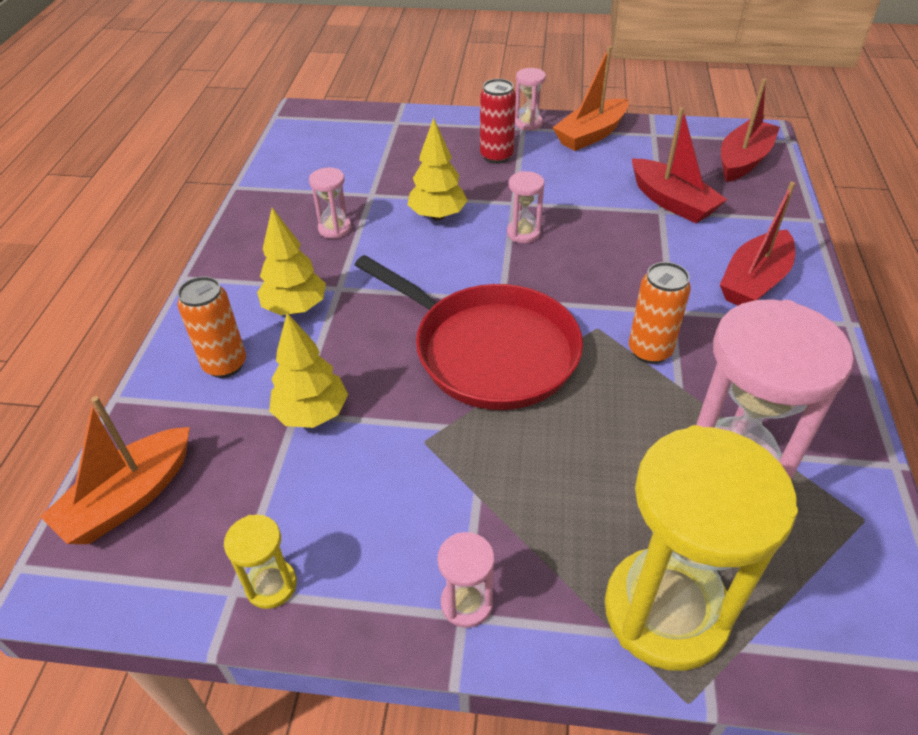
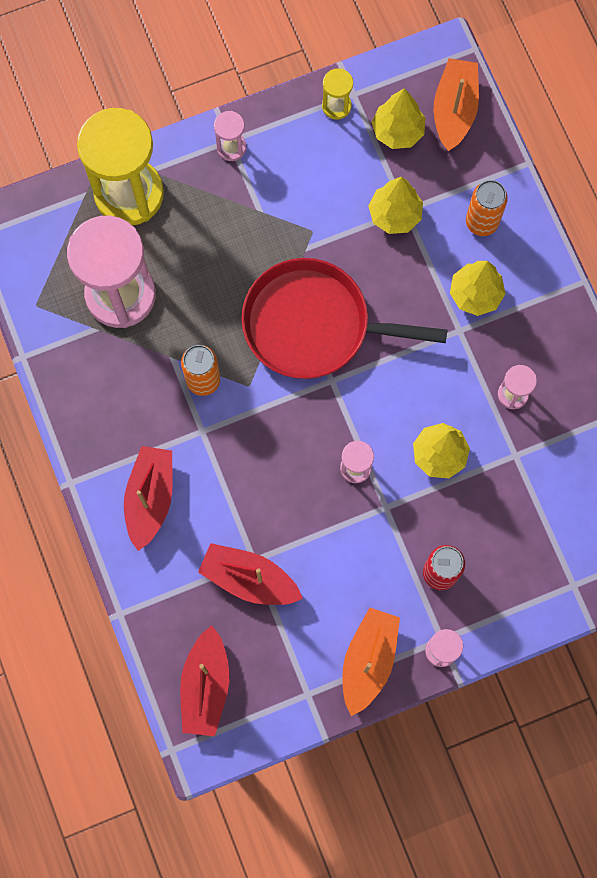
camera: 150 degrees right, 30 degrees up
(222, 507) = (397, 131): none -> yellow tree

